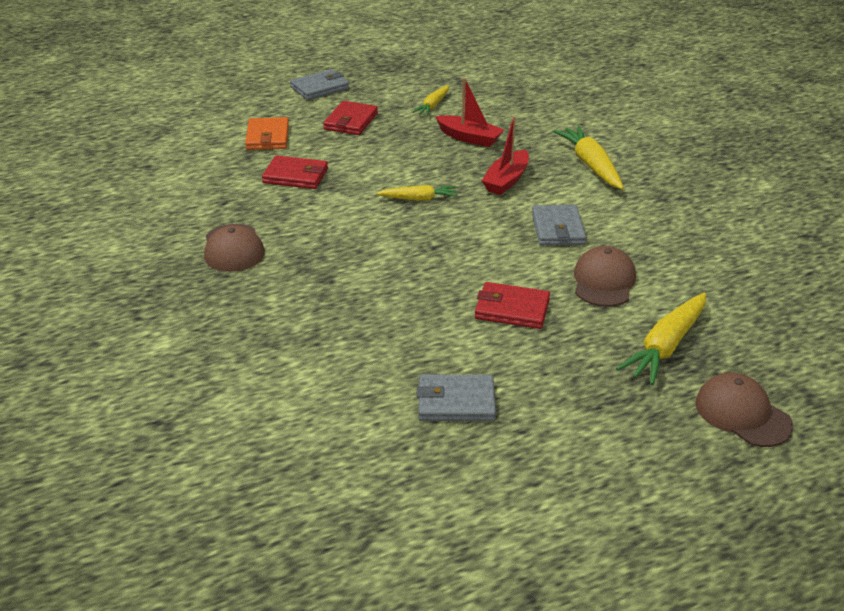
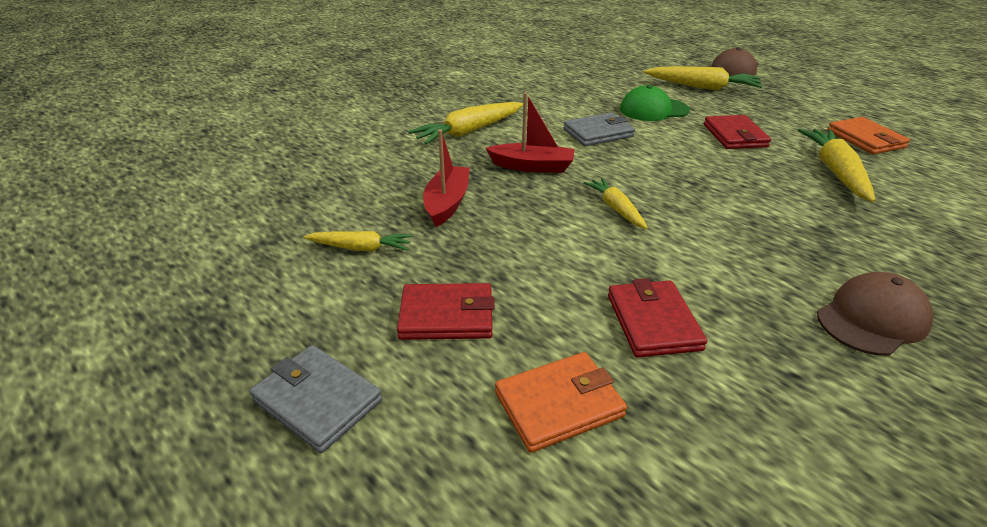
camera: 110 degrees left, 0 degrees up
(402, 336) = (835, 172): none -> yellow carrot
(456, 402) = (865, 139): grey wallet -> orange wallet
(604, 281) = (653, 110): brown cap -> green cap

